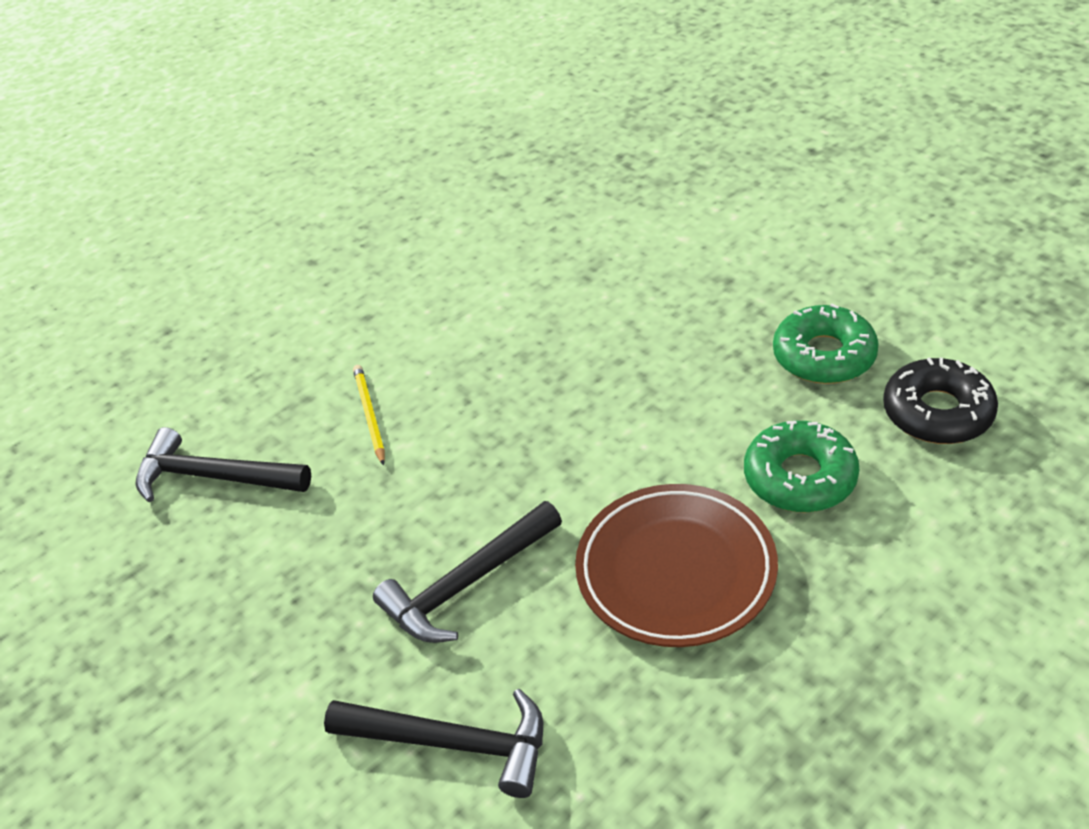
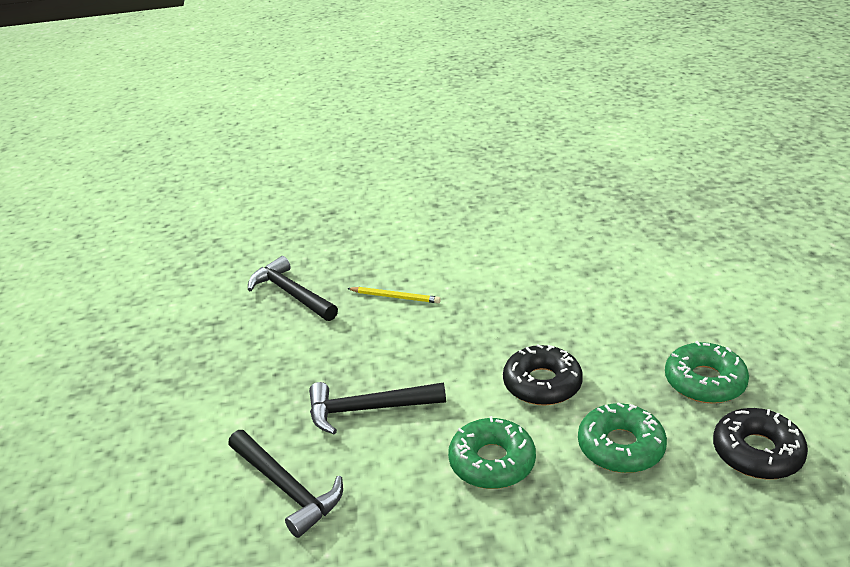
camera: 30 degrees right, 10 degrees down
(369, 415) = (395, 297): yellow pencil -> yellow pencil turned 90 degrees clockwise
(652, 444) = (542, 384): none -> black donut
(676, 570) = (492, 462): brown plate -> green donut

